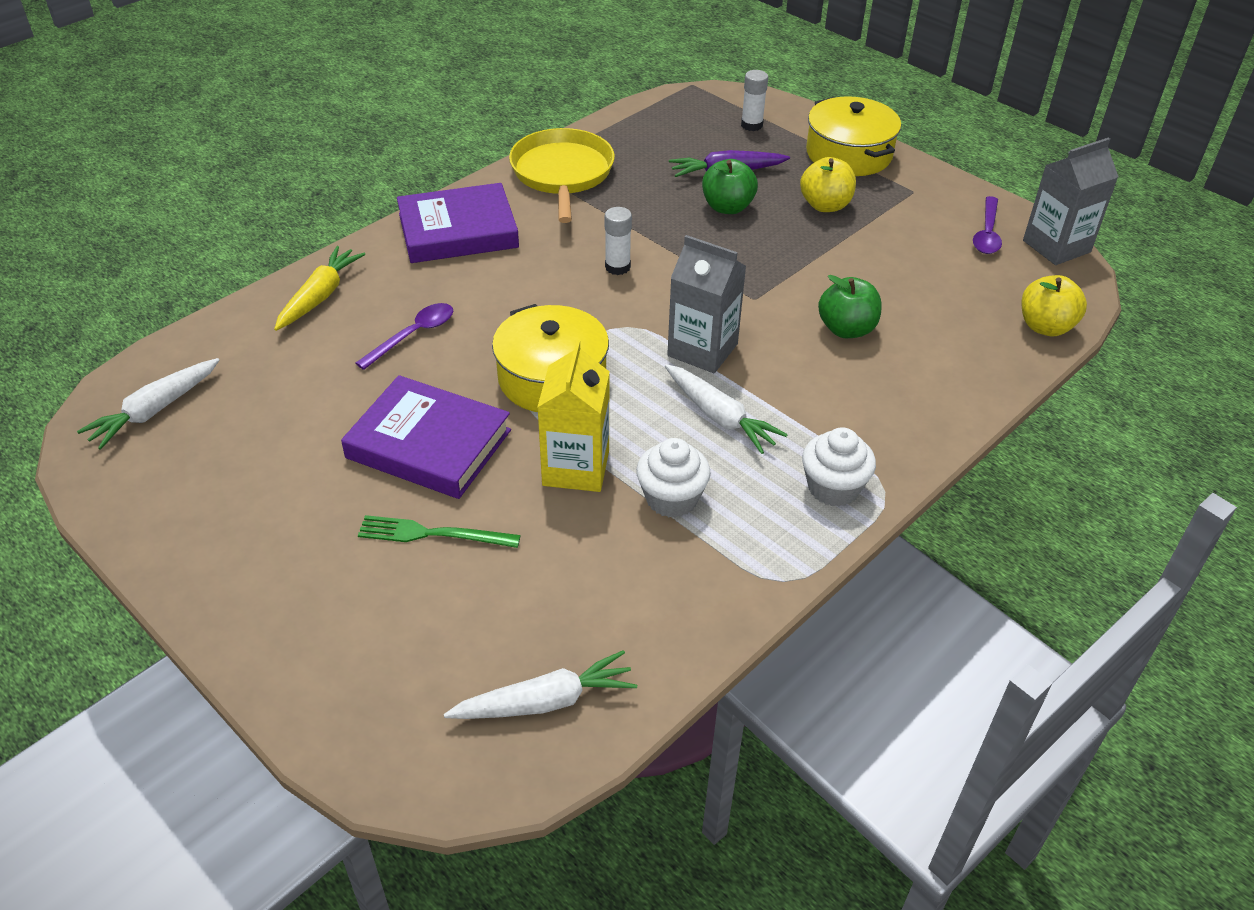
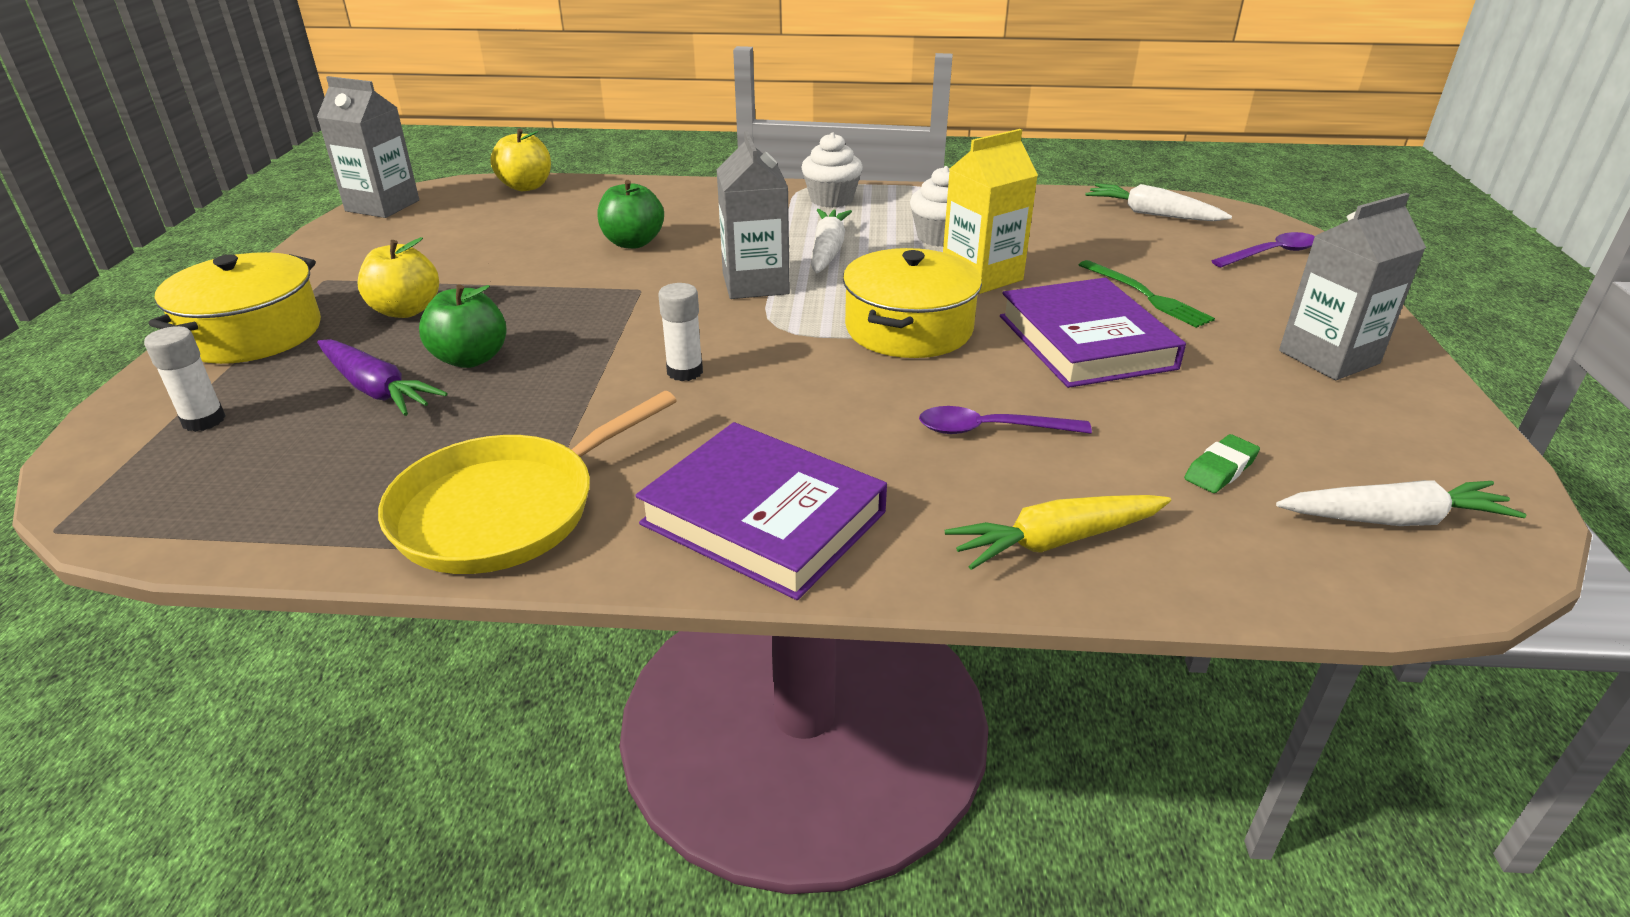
camera: 130 degrees left, 10 degrees down
(246, 547) = (1328, 357): none -> grey carton
(267, 387) = (1220, 469): none -> green eraser
(987, 233) = (387, 232): purple spoon -> purple spoon (1271, 254)

